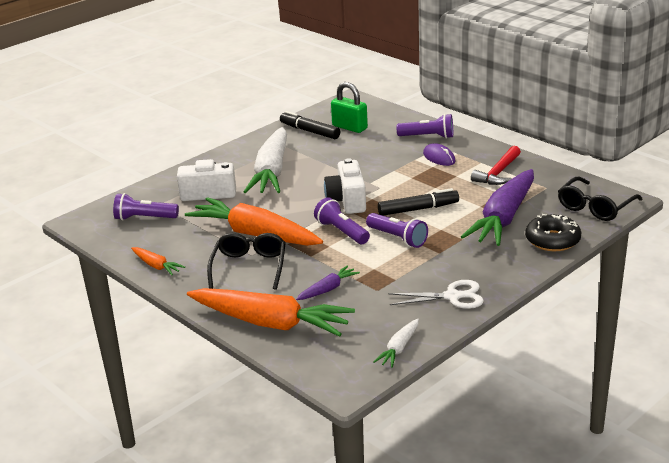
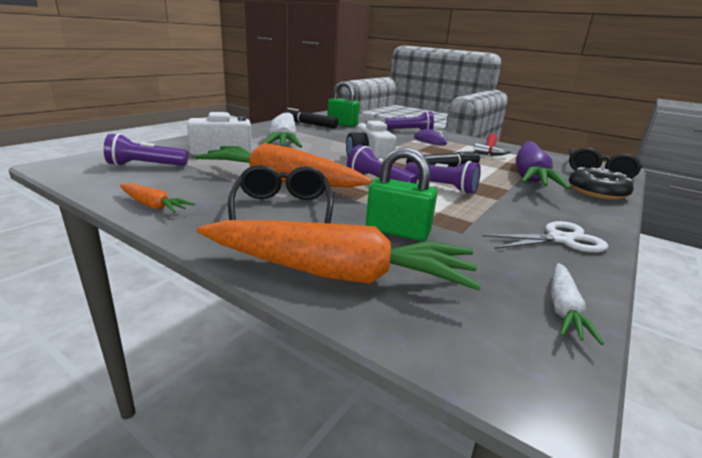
camera: 15 degrees left, 5 degrees down
(328, 289) = (397, 231): purple carrot -> green padlock

